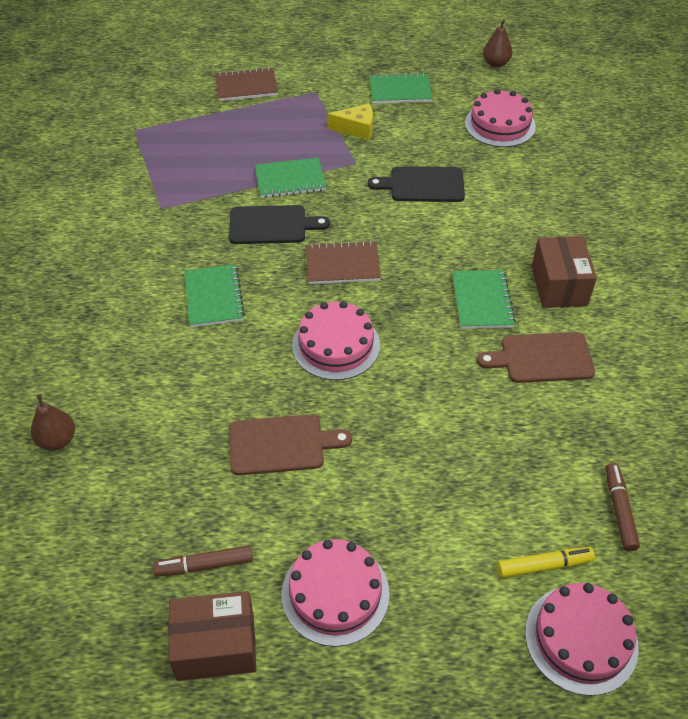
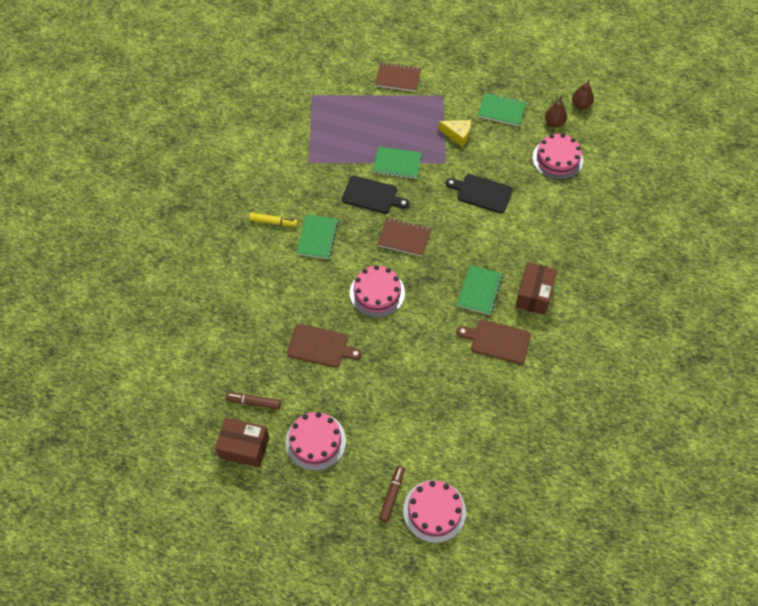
camera: 20 degrees right, 10 degrees up
(57, 440) = (200, 303): brown pear -> brown pear (554, 123)
(544, 565) = (434, 465): yellow marker -> yellow marker (273, 222)
(619, 510) = (493, 449): brown marker -> brown marker (392, 495)

